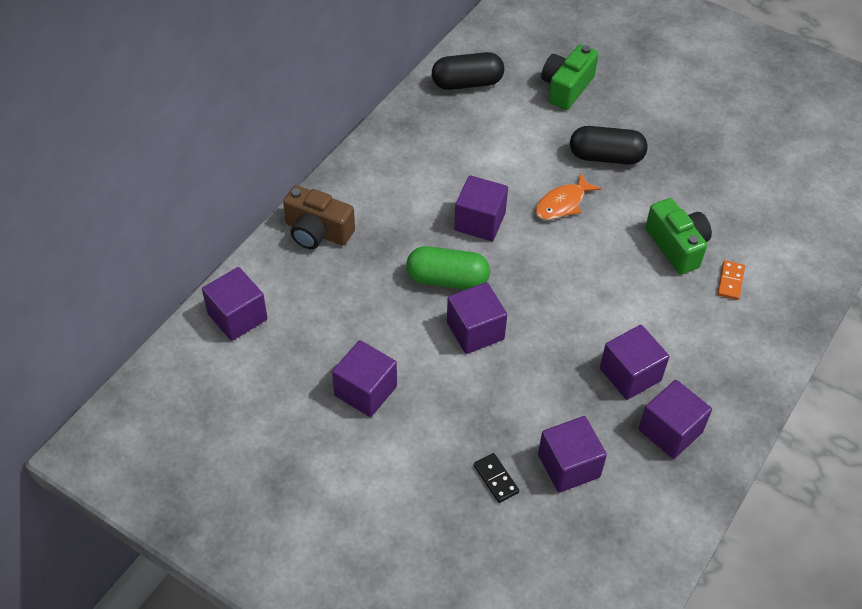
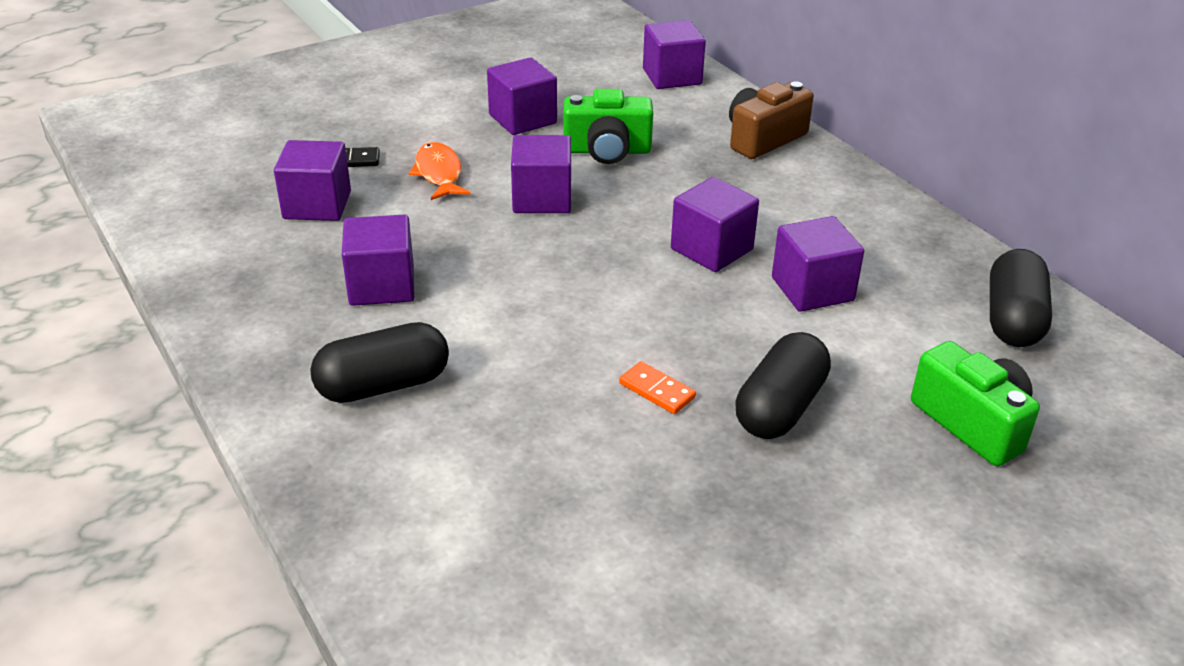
camera: 115 degrees right, 15 degrees down
(447, 279) = (632, 201): green capsule -> none
(562, 204) = (703, 328): orange fish -> orange fish (439, 173)
(670, 431) = (280, 286): purple cube -> purple cube (812, 289)
(677, 246) = (548, 410): green camera -> green camera (607, 151)
(713, 327) = (383, 385): none -> black capsule
(730, 281) = (442, 439): orange domino -> orange domino (657, 390)

